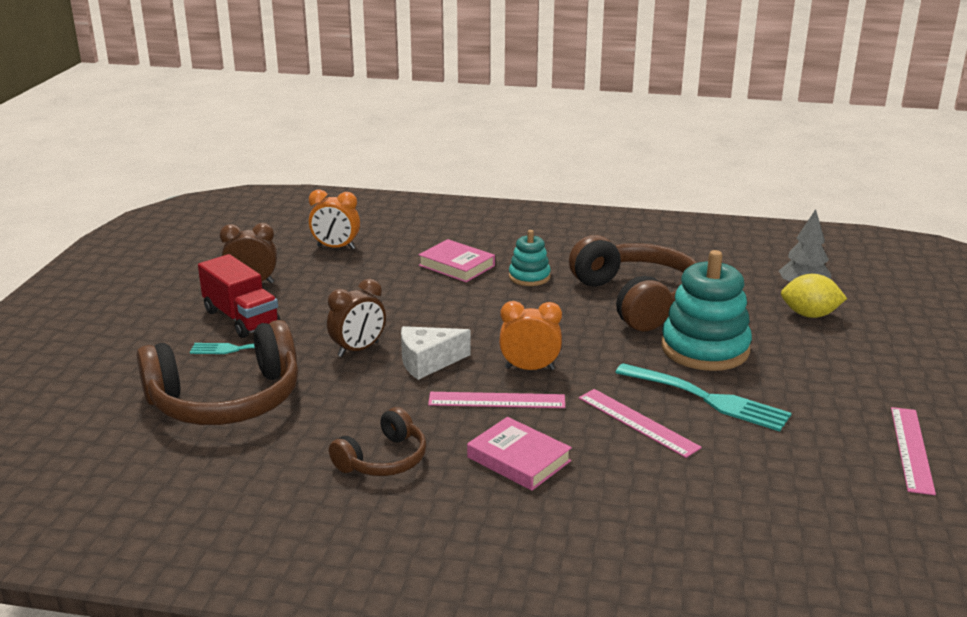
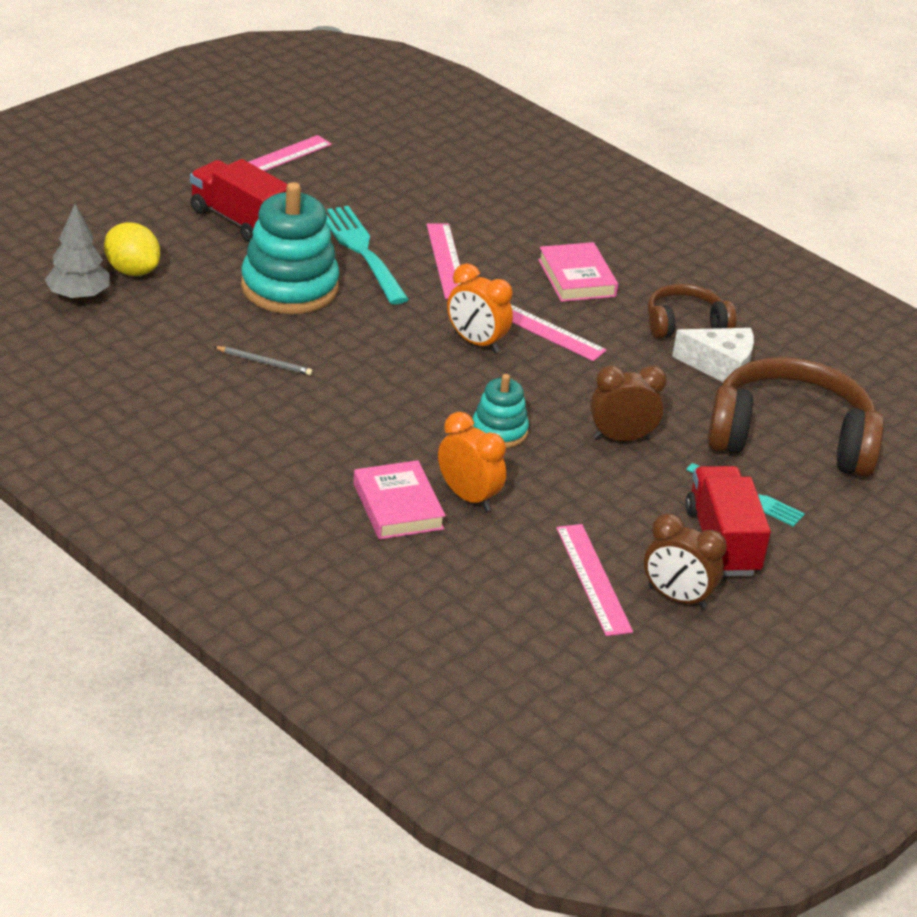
camera: 150 degrees left, 10 degrees up
(310, 275) = (593, 579): none -> pink ruler
(336, 247) = (519, 618): orange clock -> orange clock (468, 497)
(428, 362) = (564, 392): white cheese -> white cheese (720, 367)
(529, 277) = (335, 447): turquoise stacking toy -> turquoise stacking toy (499, 431)
(638, 299) = (264, 363): brown headphones -> grey pencil
(825, 380) = (239, 220): none -> red truck

